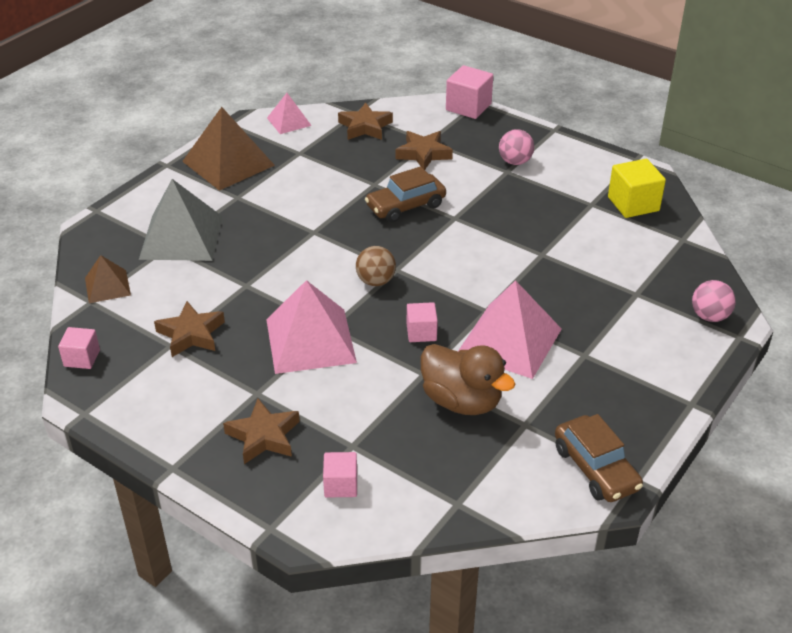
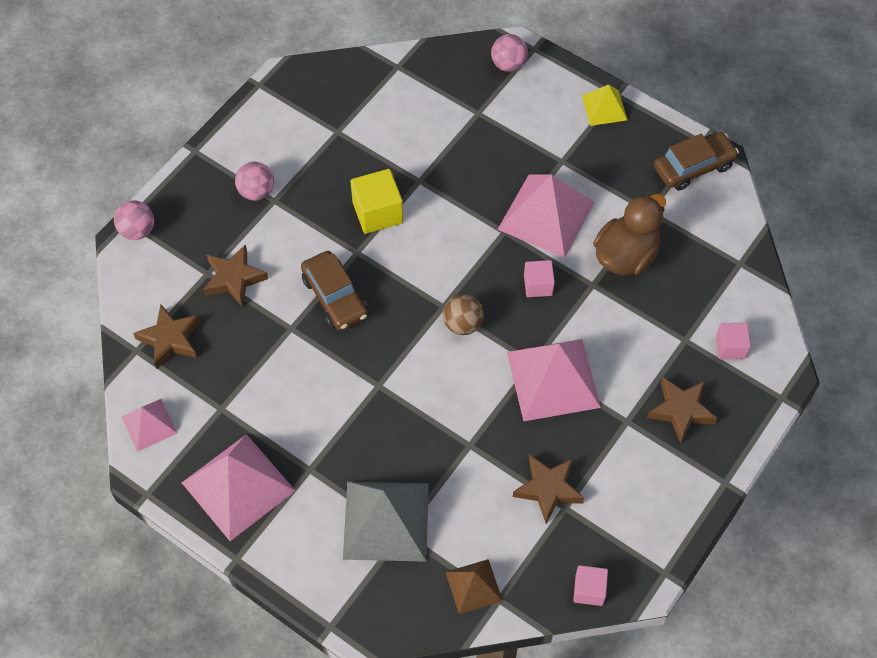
camera: 90 degrees left, 20 degrees up
(228, 163) = (238, 486): brown pyramid -> pink pyramid
(468, 107) = (137, 230): pink cube -> pink ball
(633, 204) = (339, 97): yellow cube -> yellow cube (377, 212)
(668, 392) = (604, 107): none -> yellow pyramid

